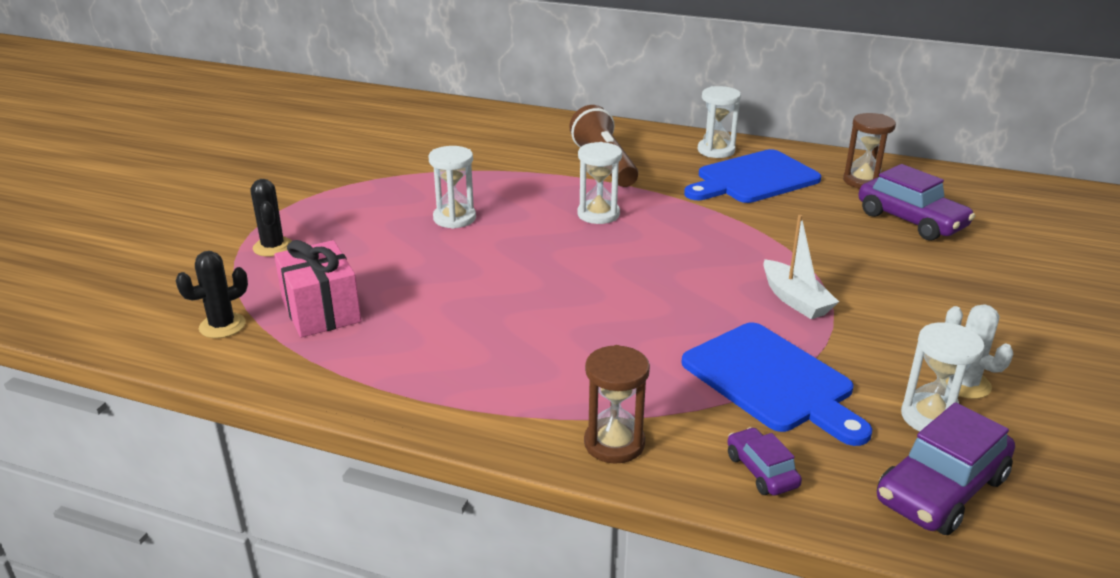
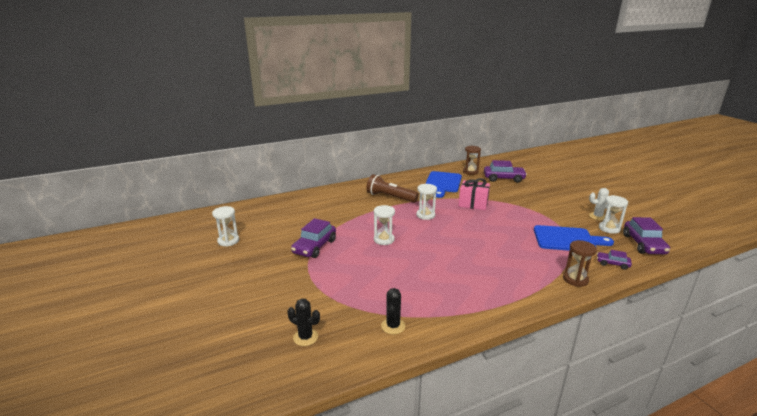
camera: 45 degrees left, 5 degrees down
(273, 247) = (341, 287): black cactus -> black cactus (305, 337)
(321, 311) = (415, 297): pink gift -> pink gift (473, 204)
(351, 184) = (314, 247): none -> purple car
(716, 150) = (413, 178): white hourglass -> white hourglass (228, 241)
(795, 300) = (526, 214): white boat -> none

